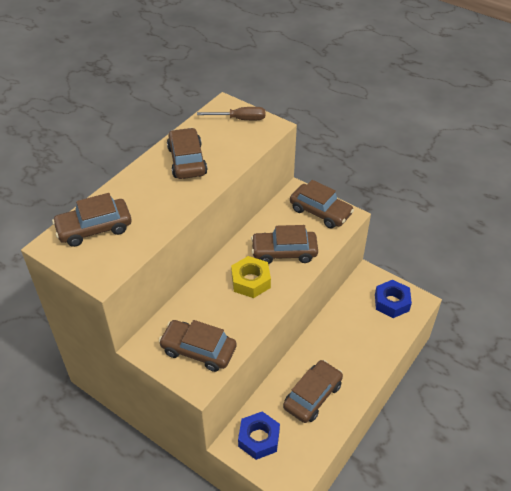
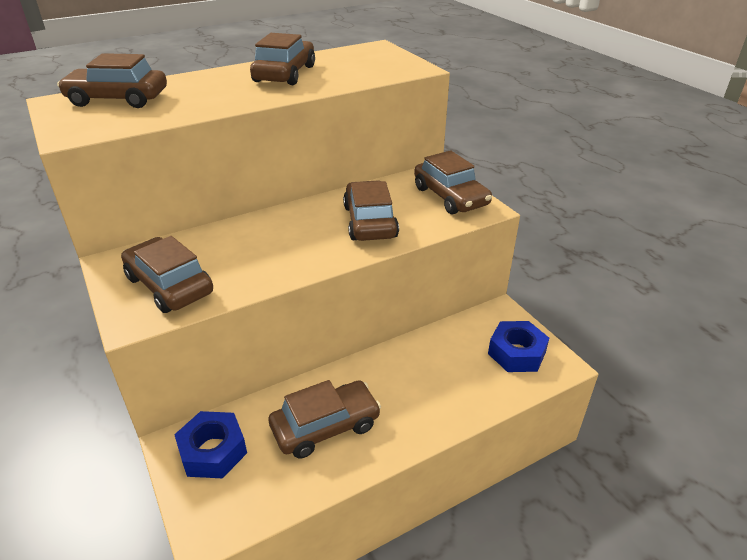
camera: 25 degrees right, 10 degrees down
(240, 119) = (383, 58): brown screwdriver -> none
(250, 281) = (301, 237): yellow nut -> none
(284, 252) = (369, 222): brown car -> brown car turned 60 degrees clockwise

